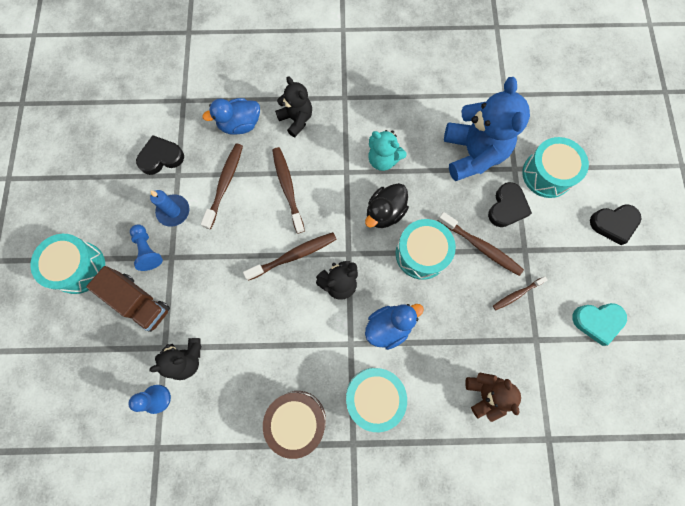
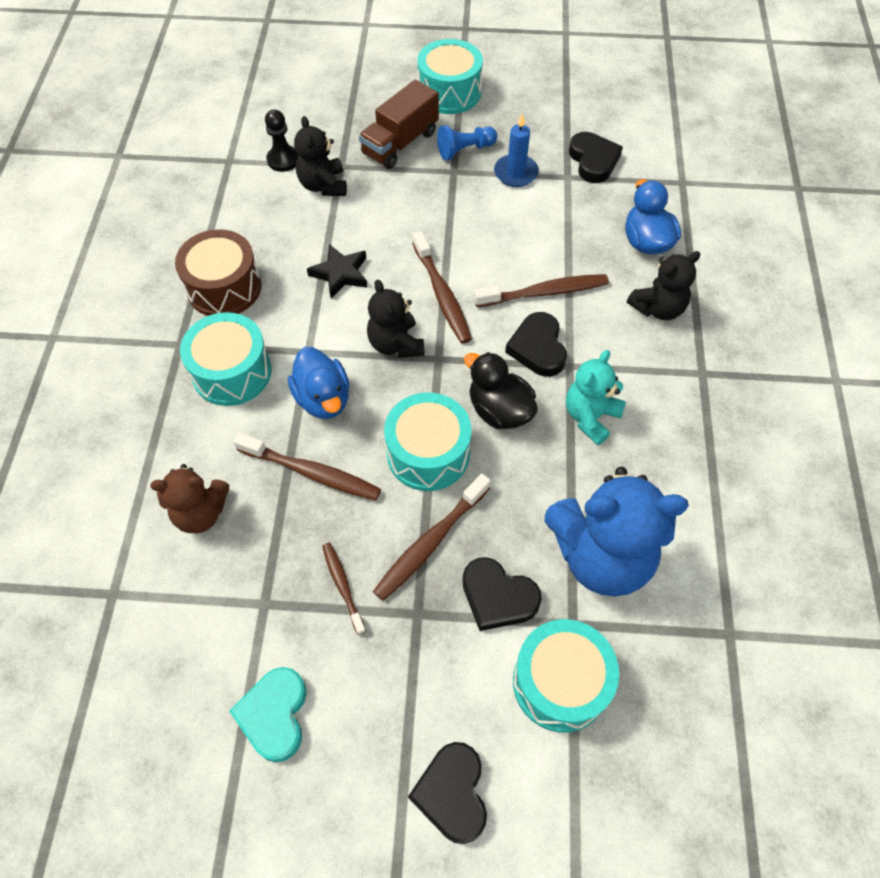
camera: 95 degrees right, 15 degrees down
(156, 398) = (283, 160): blue pawn -> black pawn
(224, 184) = (552, 224): brown toothbrush -> brown toothbrush (311, 472)
(278, 331) = (340, 274): none -> black star
(334, 191) = (538, 348): none -> black heart

